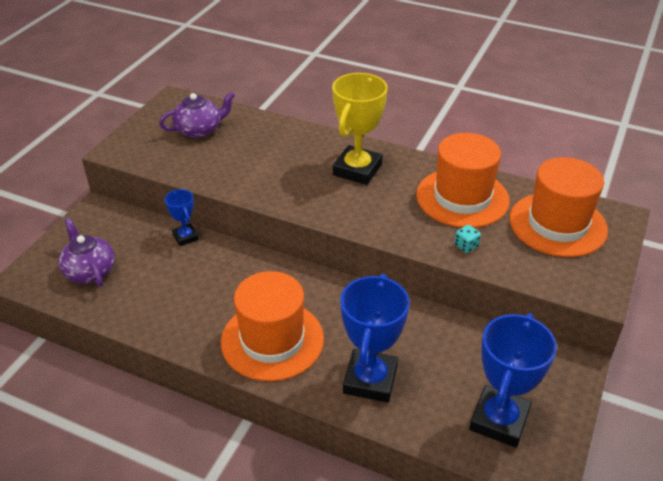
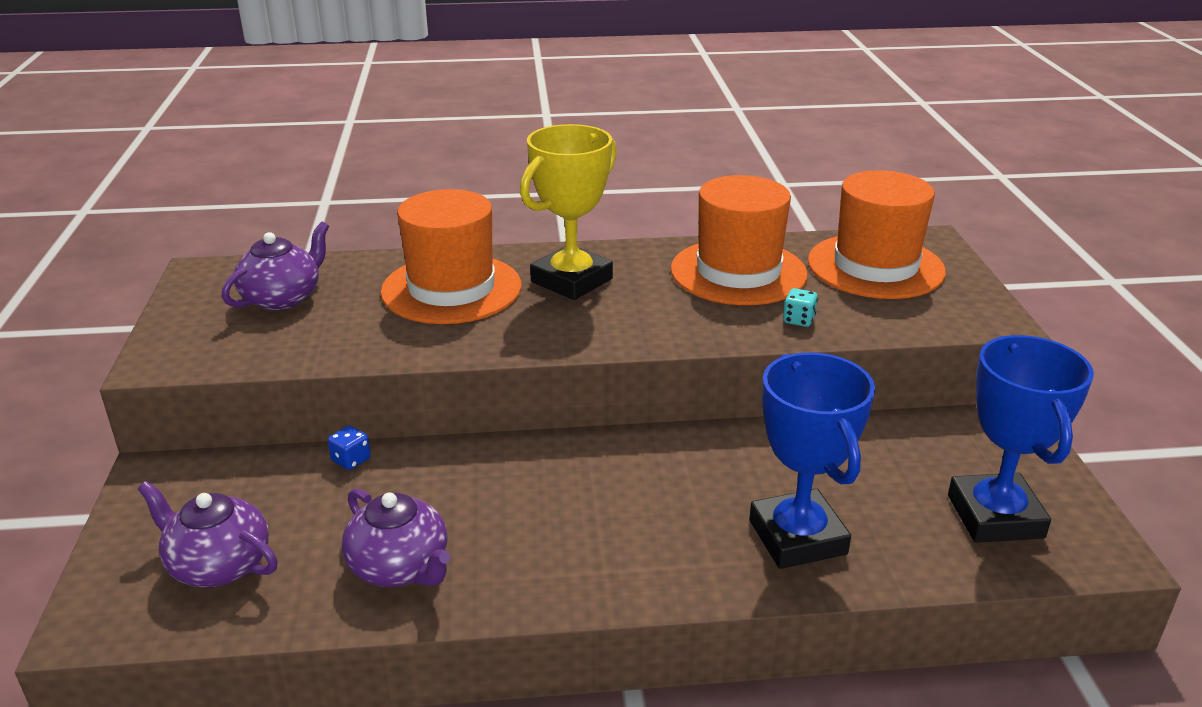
camera: 30 degrees left, 10 degrees down
(163, 307) = (400, 567): none -> purple teapot
(185, 237) = (351, 460): blue trophy -> blue dice
(272, 340) = (615, 543): orange hat -> orange hat (451, 289)
(357, 170) = (571, 280): yellow trophy -> yellow trophy turned 45 degrees clockwise

